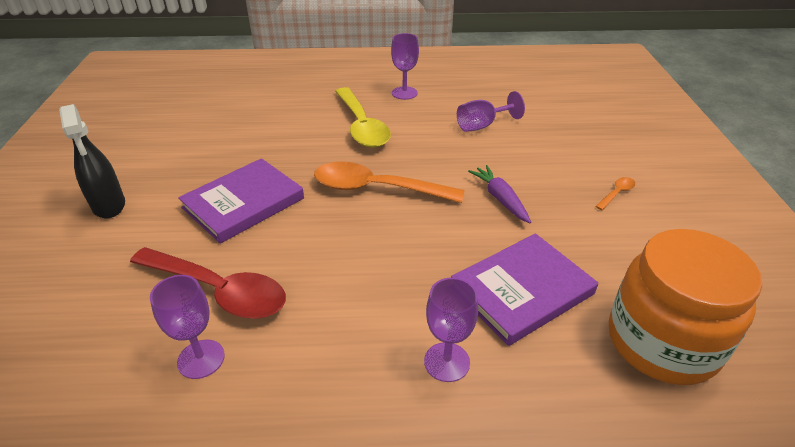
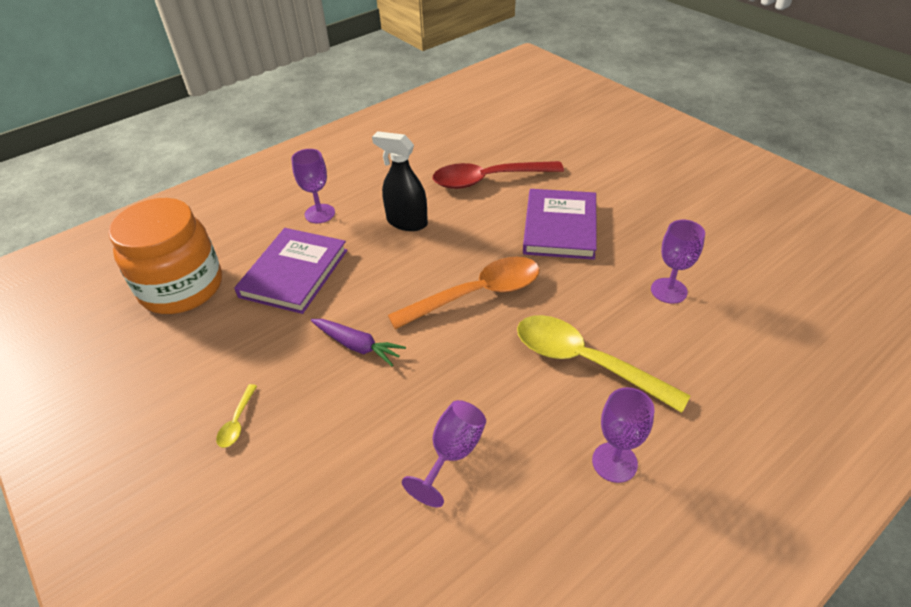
camera: 145 degrees right, 5 degrees up
(109, 205) = (641, 179): black spray bottle -> black spray bottle (406, 222)
(201, 359) = (451, 156): purple goblet -> purple goblet (668, 290)
(616, 193) = (237, 422): orange spoon -> yellow spoon

